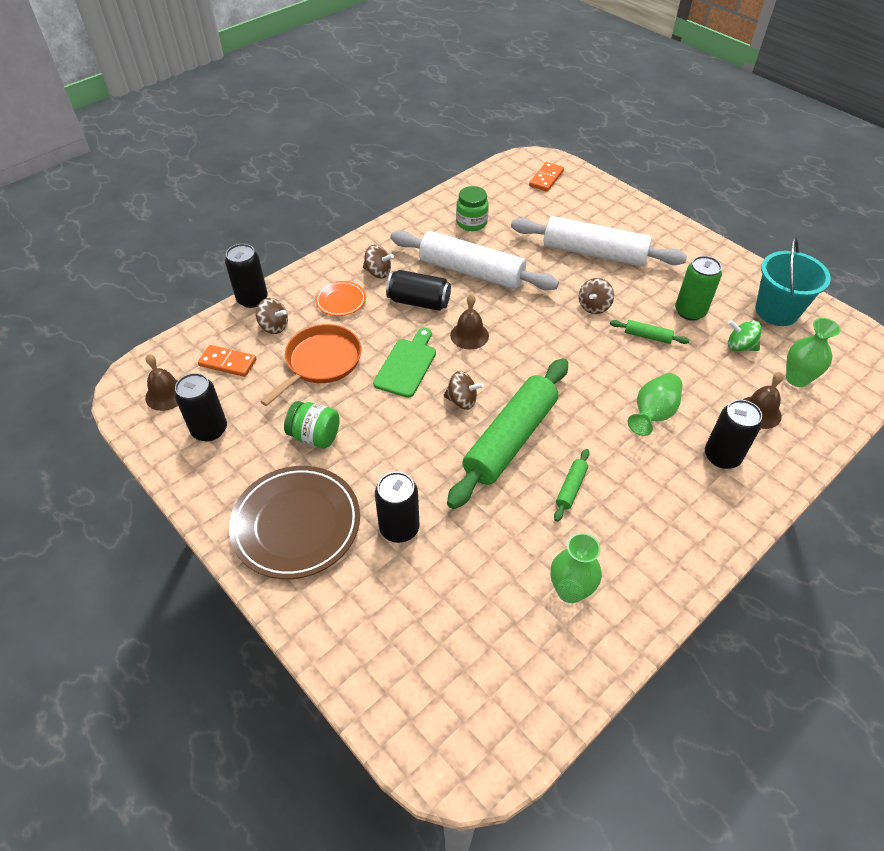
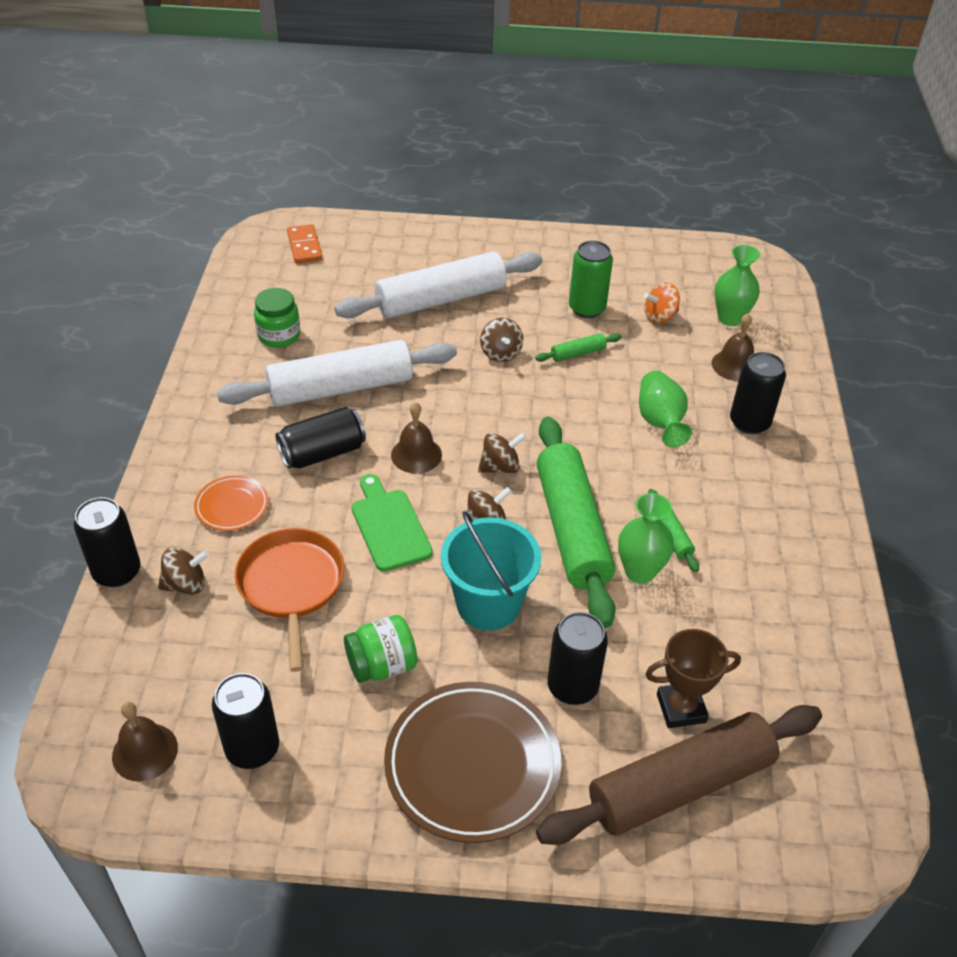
camera: 45 degrees left, 5 degrees down
(227, 363) = (179, 662): orange domino -> none
(378, 272) = (237, 449): brown spinning top -> brown spinning top (500, 467)
(391, 634) = (680, 785): none -> brown rolling pin
(447, 593) = (681, 708): none -> brown trophy
(570, 590) = (769, 623): green vase -> green vase (640, 571)
(739, 346) = (659, 316): green spinning top -> orange spinning top
(776, 311) = (653, 267): turquoise bucket -> turquoise bucket (488, 604)

